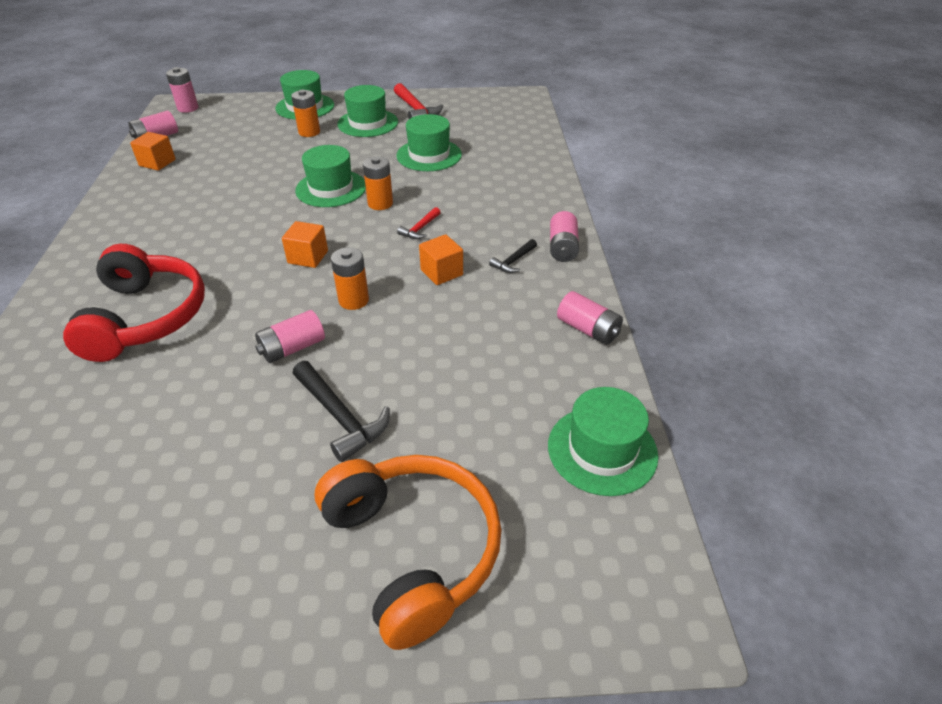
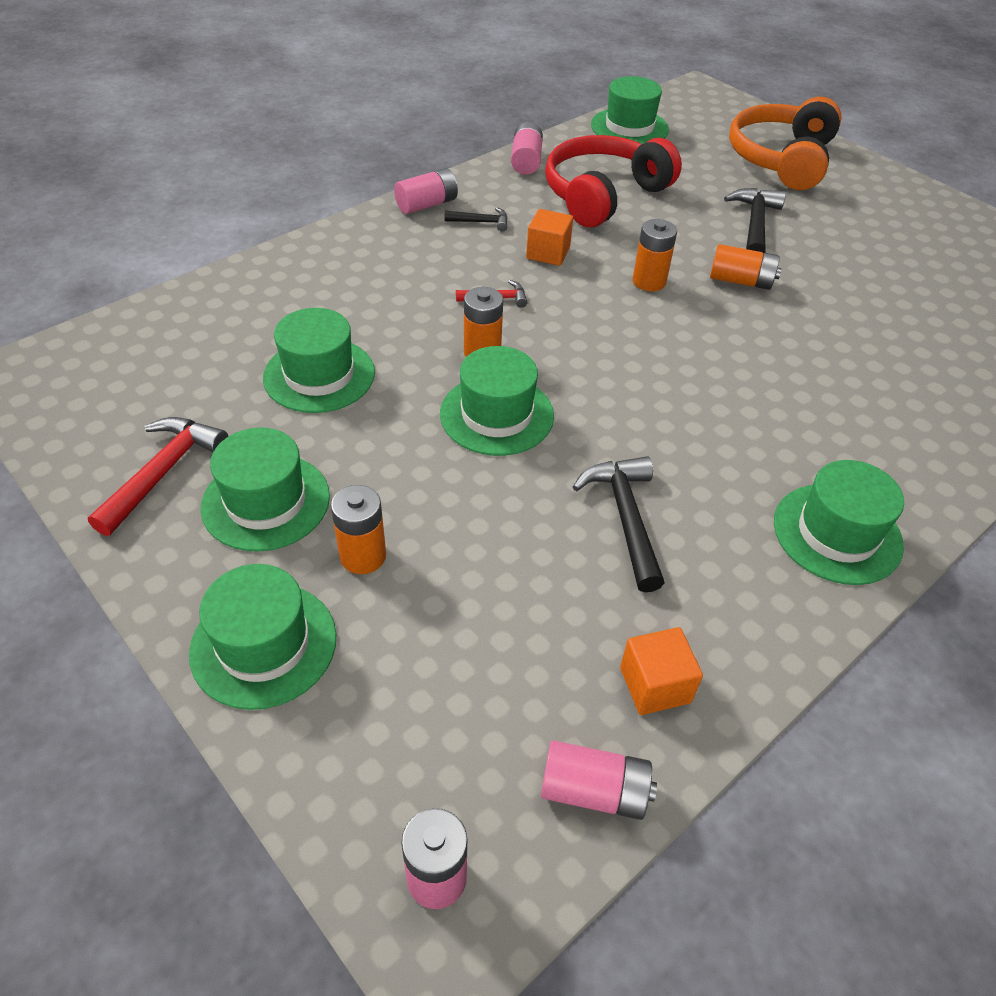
camera: 130 degrees left, 5 degrees up
(108, 243) = (837, 533): none -> green hat
(145, 317) = (847, 392): red headphones -> red headphones (603, 195)
(221, 192) = (625, 518): none -> black hammer
(292, 348) = (740, 281): pink battery -> orange battery
(308, 257) = (635, 346): orange cube -> none

